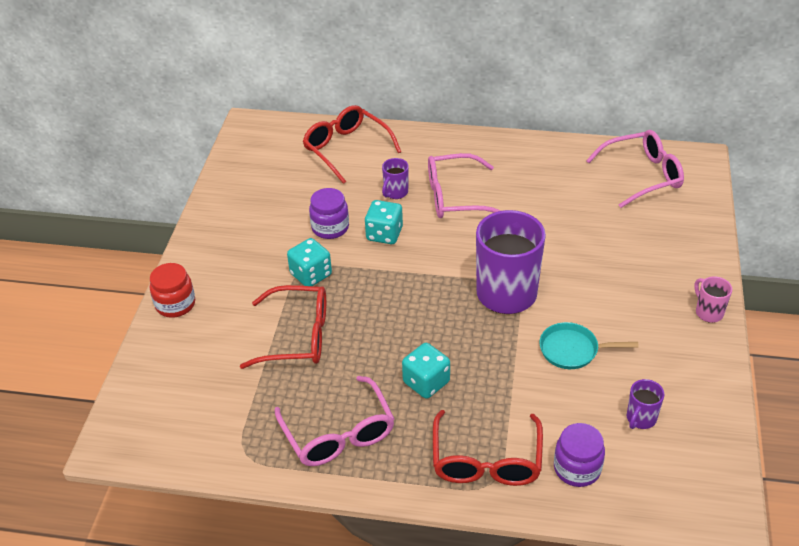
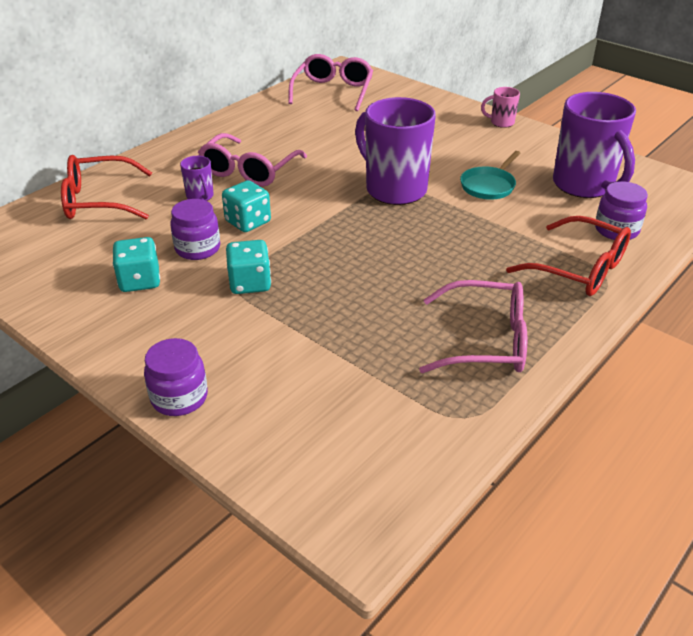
camera: 60 degrees left, 5 degrees down
(175, 304) = (179, 397): red jar -> purple jar
(297, 336) = (328, 322): red glasses -> none
(426, 382) = (462, 267): turquoise dice -> turquoise dice (140, 281)
(640, 419) = (584, 185): purple mug -> purple mug, size x2.26

